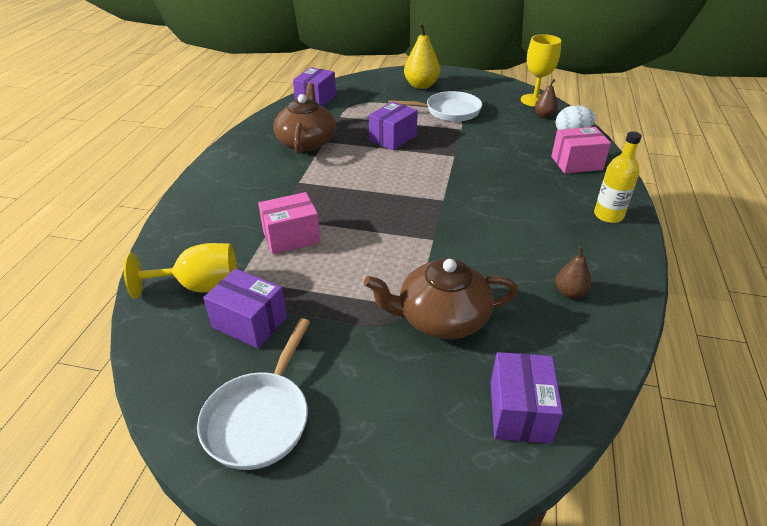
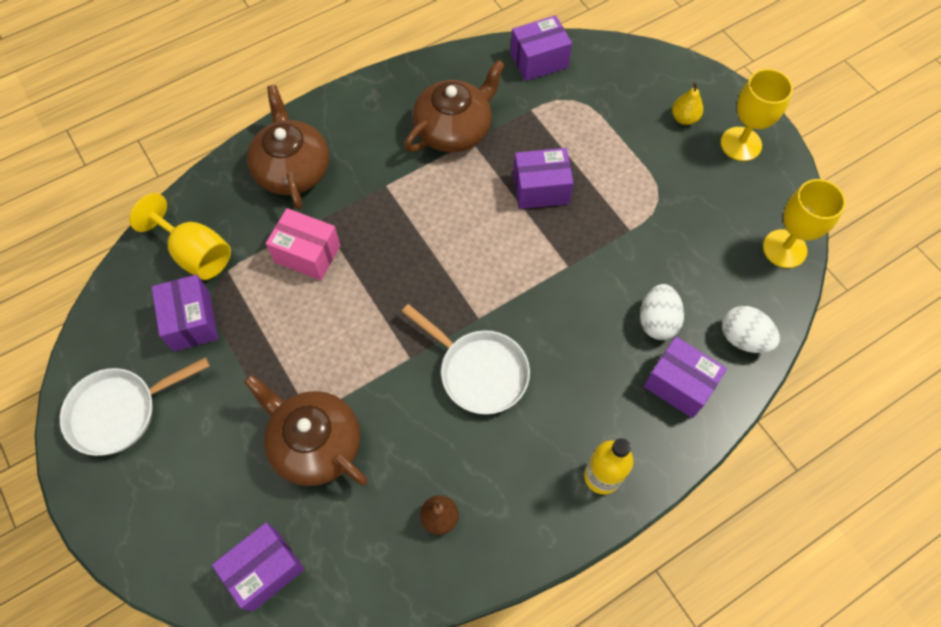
camera: 45 degrees right, 25 degrees up
(220, 208) = (292, 169): none -> brown teapot
(421, 85) = (684, 118): yellow pear -> yellow pear, size x0.57
(448, 111) = (654, 190): white pan -> white pan (478, 371)
(459, 81) = (741, 144): none -> yellow goblet
(528, 149) = (657, 321): none -> white egg
(544, 115) = (756, 284): brown pear -> none
(576, 163) = (679, 384): pink box -> purple box

